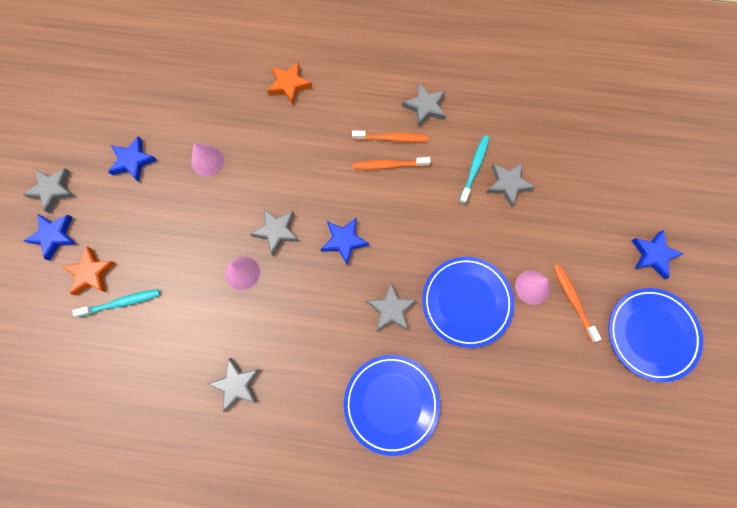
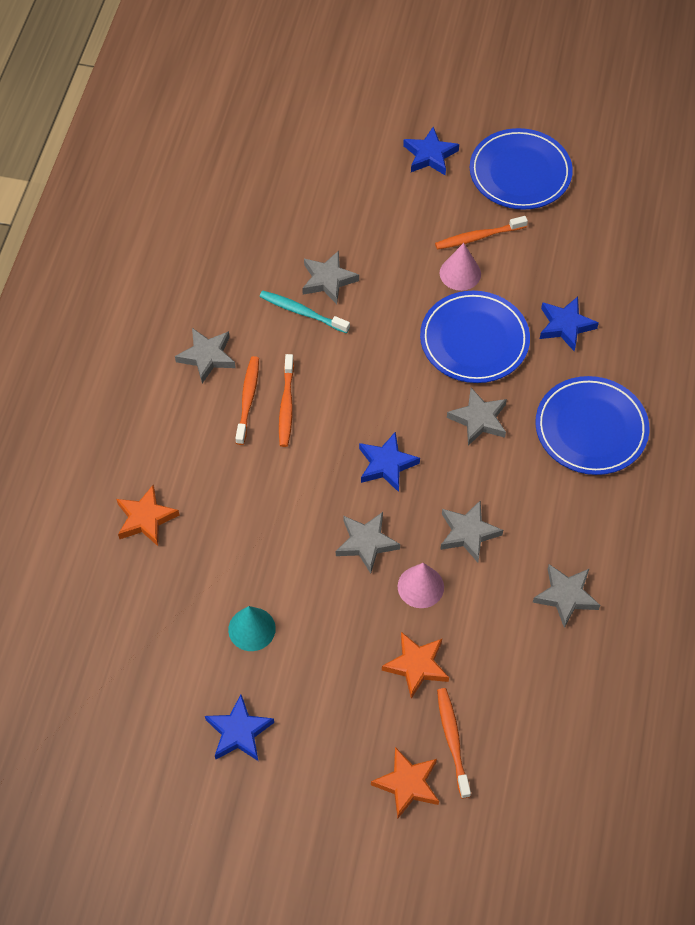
camera: 85 degrees left, 15 degrees down
(53, 190) = (272, 847): grey star -> grey star (468, 533)
(54, 236) = (346, 840): blue star -> blue star (565, 326)
(121, 302) = (452, 740): turquoise toothbrush -> orange toothbrush
(179, 273) = (416, 666): none -> orange star
(207, 161) = (251, 629): pink cone -> turquoise cone

